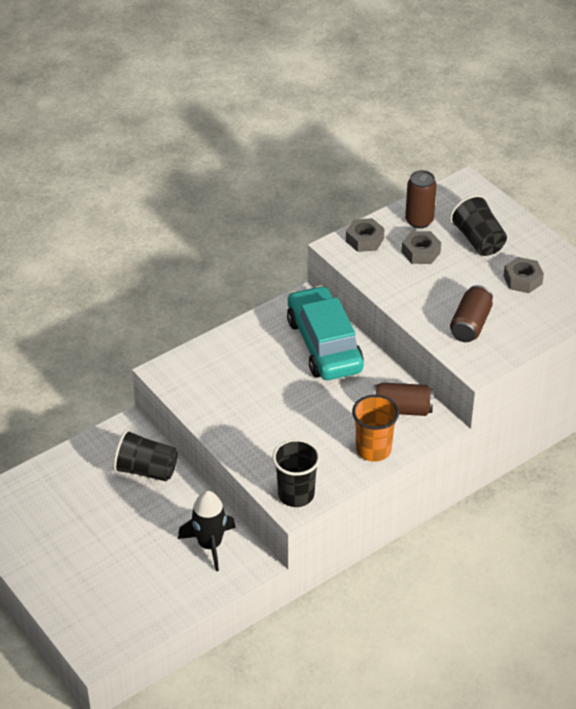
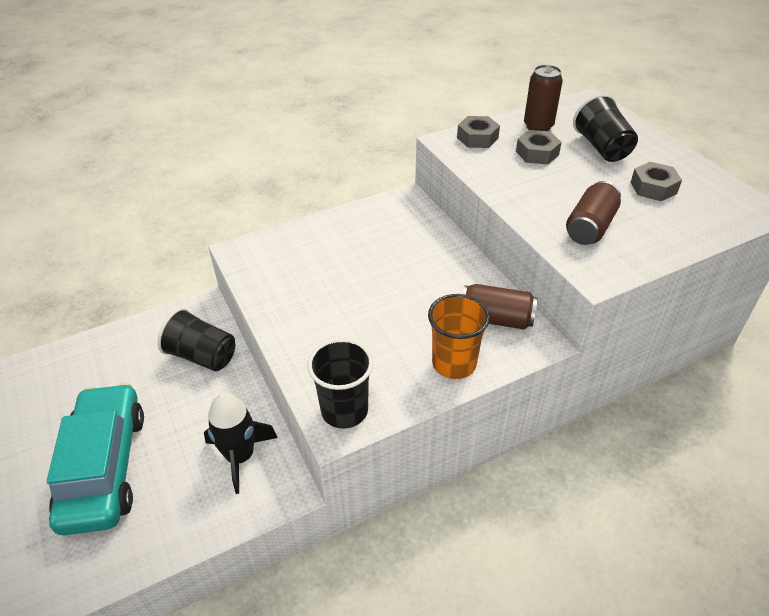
camera: 10 degrees right, 0 degrees up
(324, 345) = (419, 241): turquoise car -> turquoise car (104, 467)

